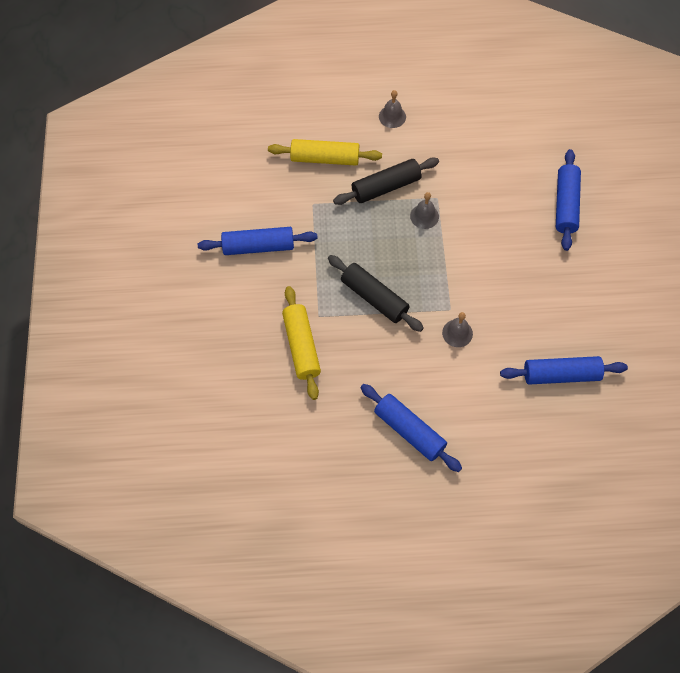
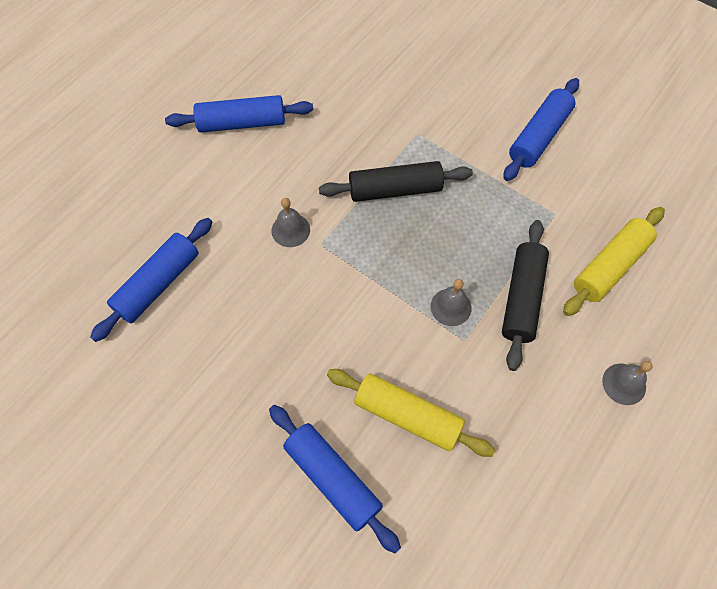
camera: 130 degrees right, 0 degrees up
(301, 346) = (399, 102): yellow rolling pin -> yellow rolling pin (407, 416)

